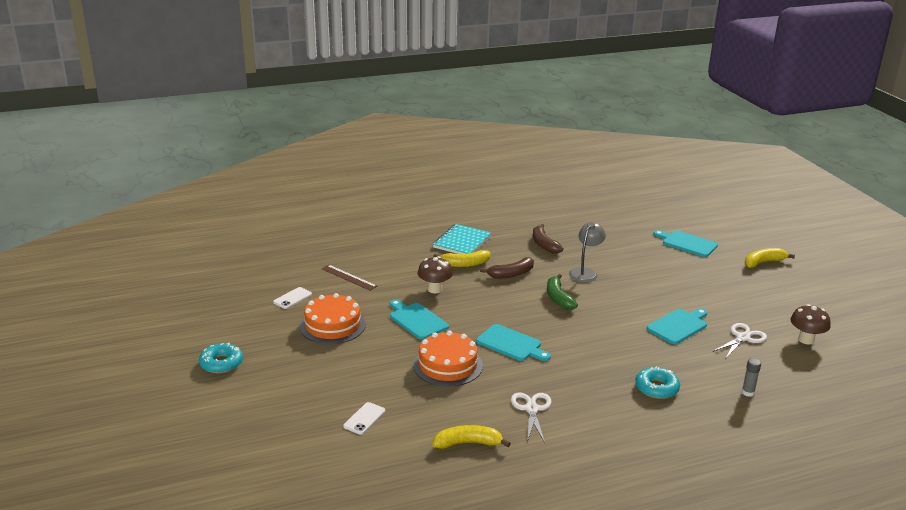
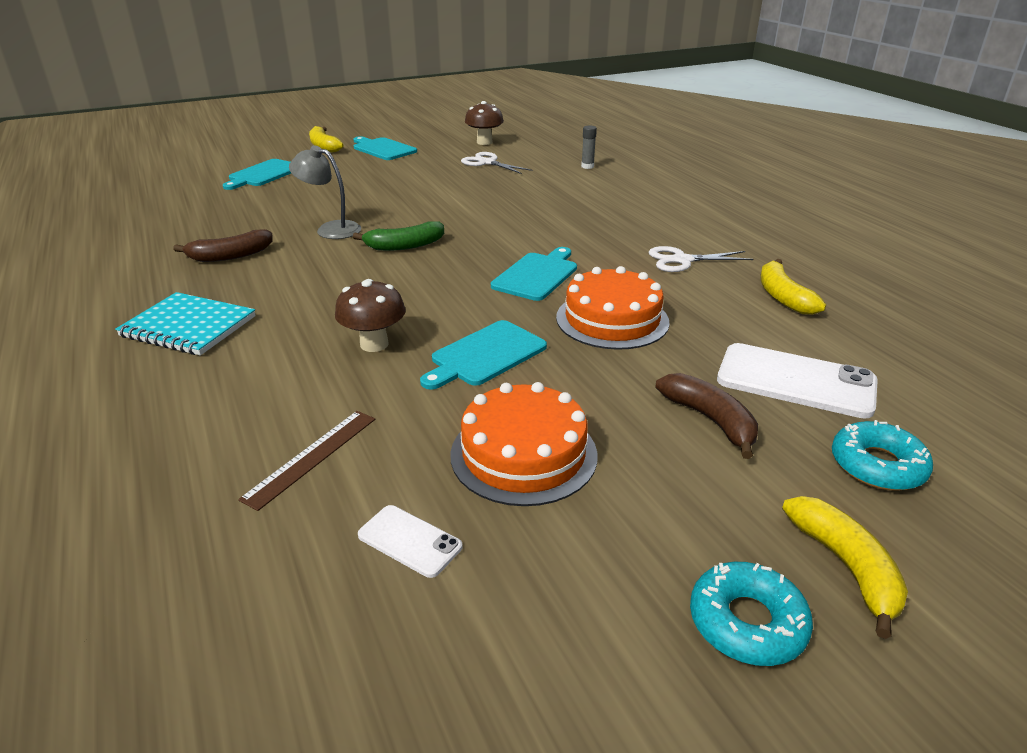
camera: 95 degrees left, 5 degrees up
(364, 418) = (795, 381): white phone -> white phone, size x1.93
(464, 264) = (282, 320): yellow banana -> yellow banana (845, 566)
(511, 274) = (327, 279): brown banana -> brown banana (710, 420)
(656, 388) = (600, 200): turquoise donut -> turquoise donut (877, 465)
(678, 326) = (468, 186): turquoise cutting board -> turquoise cutting board (383, 149)

